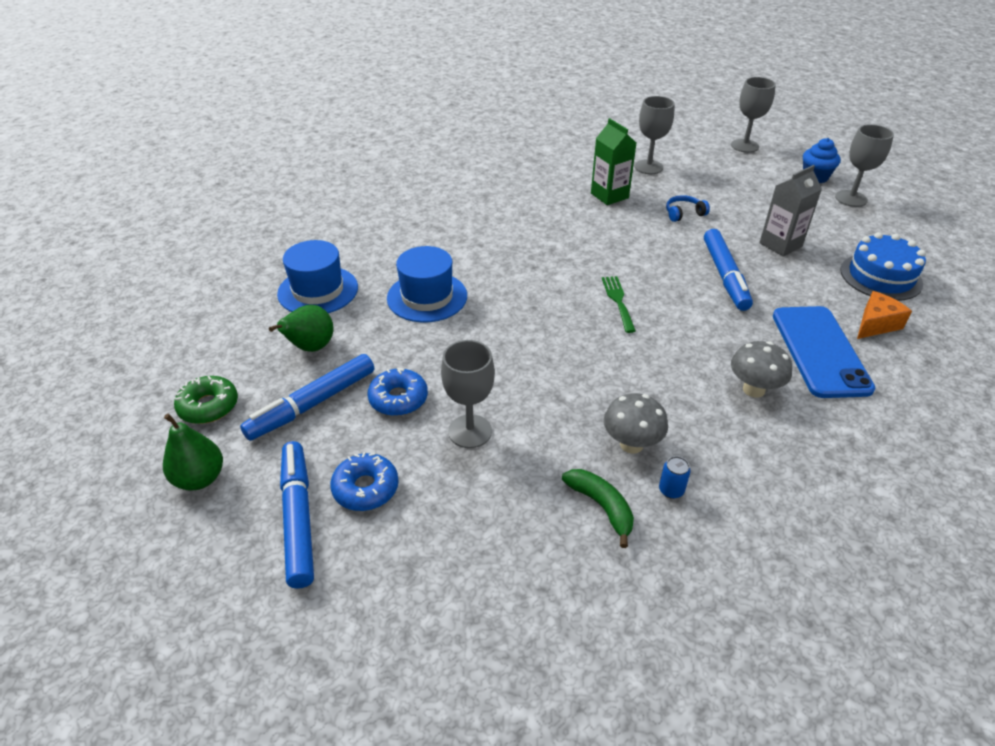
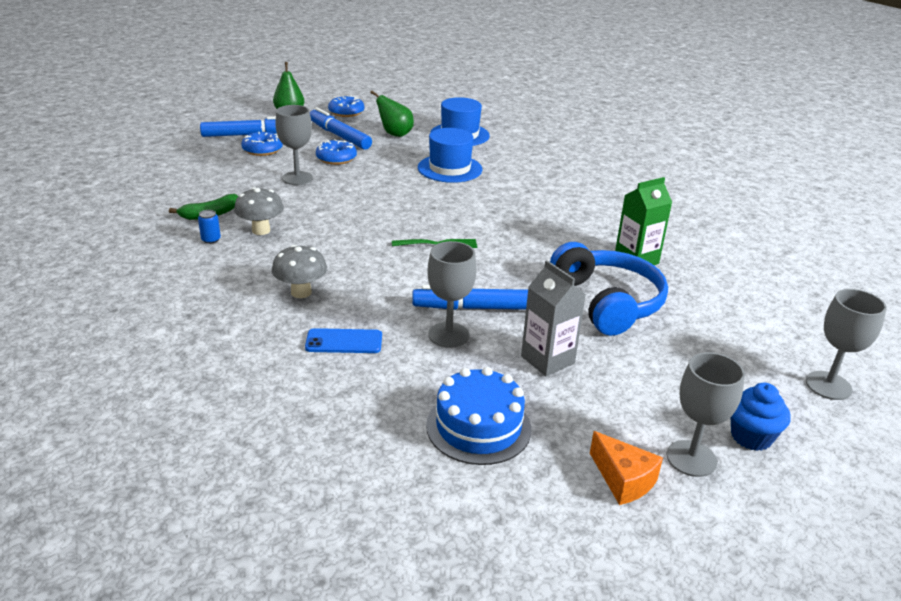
camera: 90 degrees right, 10 degrees down
(208, 406) = (346, 112): green donut -> blue donut
(648, 167) = (718, 293): grey goblet -> grey goblet (448, 335)
(684, 213) = (607, 302): blue headphones -> blue headphones, size x2.37
(820, 351) = (344, 341): blue phone -> blue phone, size x0.54
(876, 324) = (381, 393): orange cheese -> orange cheese (623, 480)

